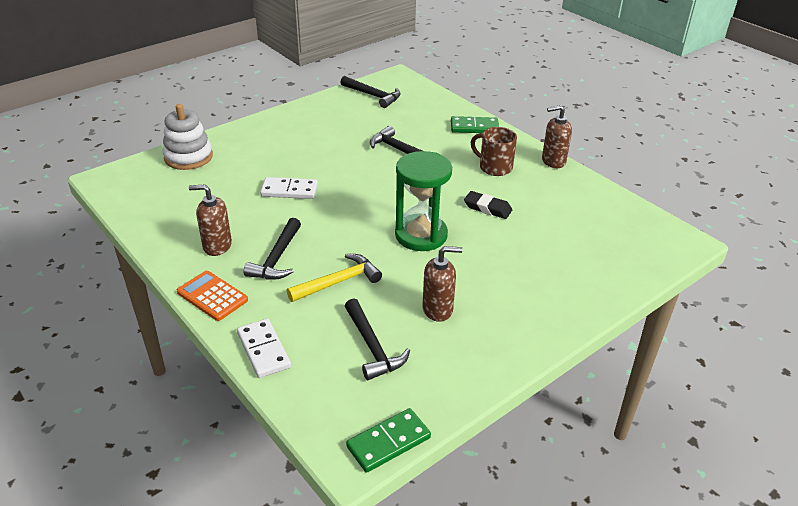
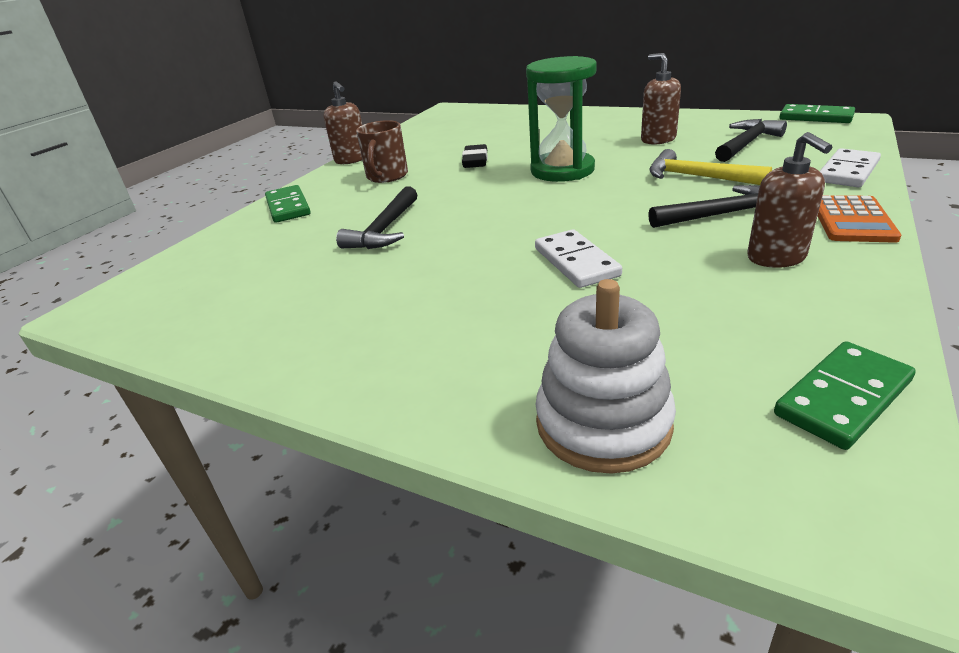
camera: 110 degrees left, 5 degrees down
(135, 203) = (842, 397): none -> green domino
(373, 96) = (191, 306): black hammer -> none

